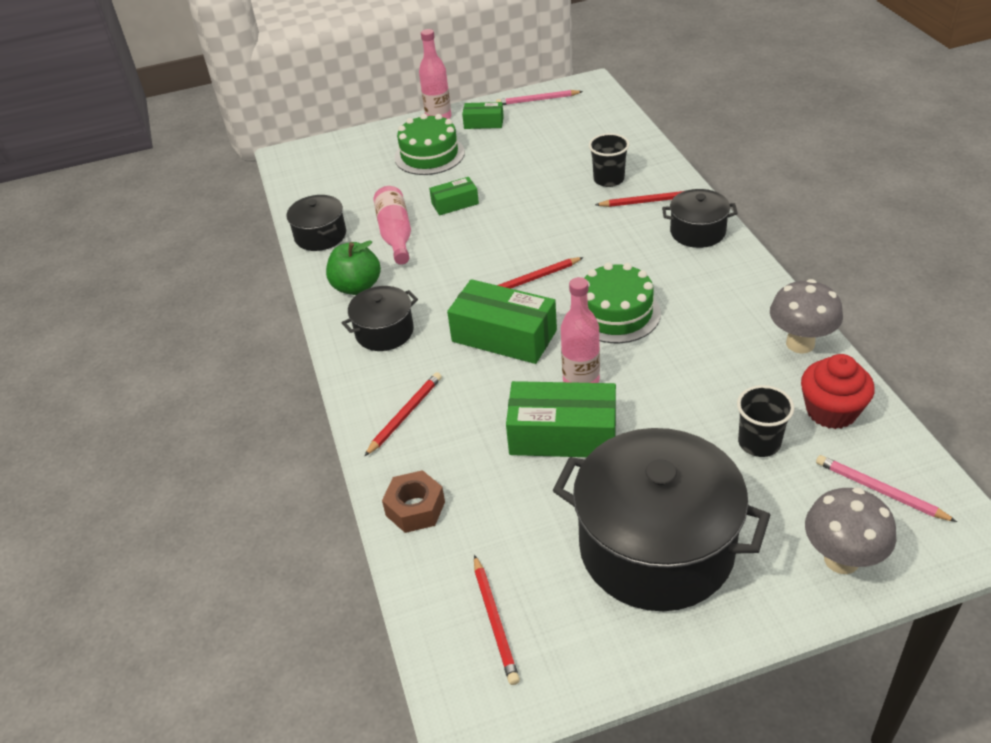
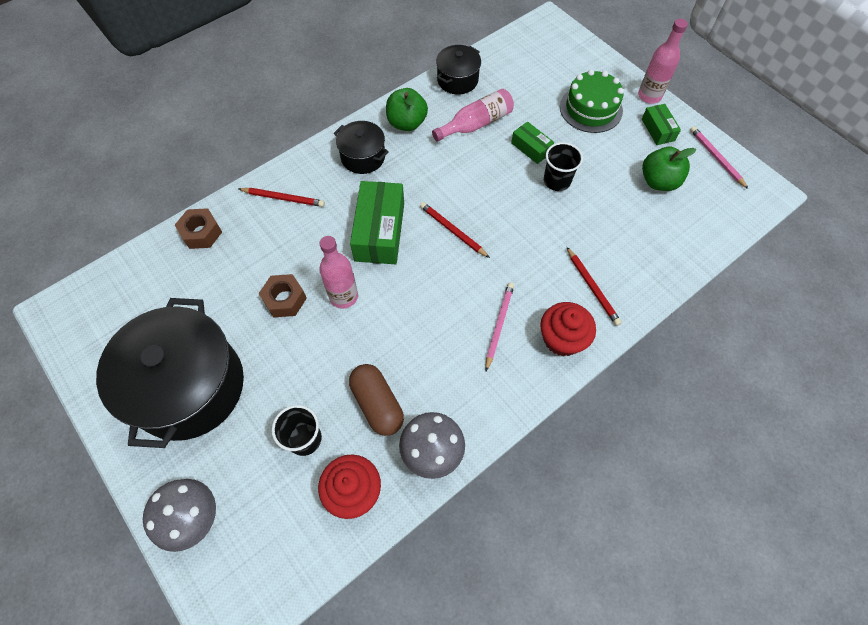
camera: 65 degrees right, 20 degrees up
(495, 621) = (118, 306): red pencil -> none
(545, 136) = (658, 181): none -> green apple
(563, 434) = (285, 299): green box -> brown nut
(608, 179) = (613, 248): black cup -> black cup (557, 181)
(616, 313) = (429, 301): green cake -> none
(697, 232) = (562, 339): black pot -> red cupcake
(731, 375) = (377, 404): none -> brown capsule
(880, 491) = (270, 542): pink pencil -> pink pencil (499, 325)

